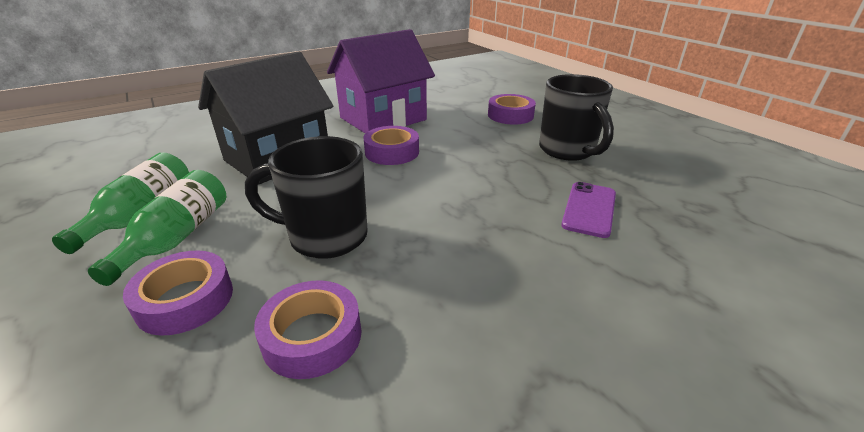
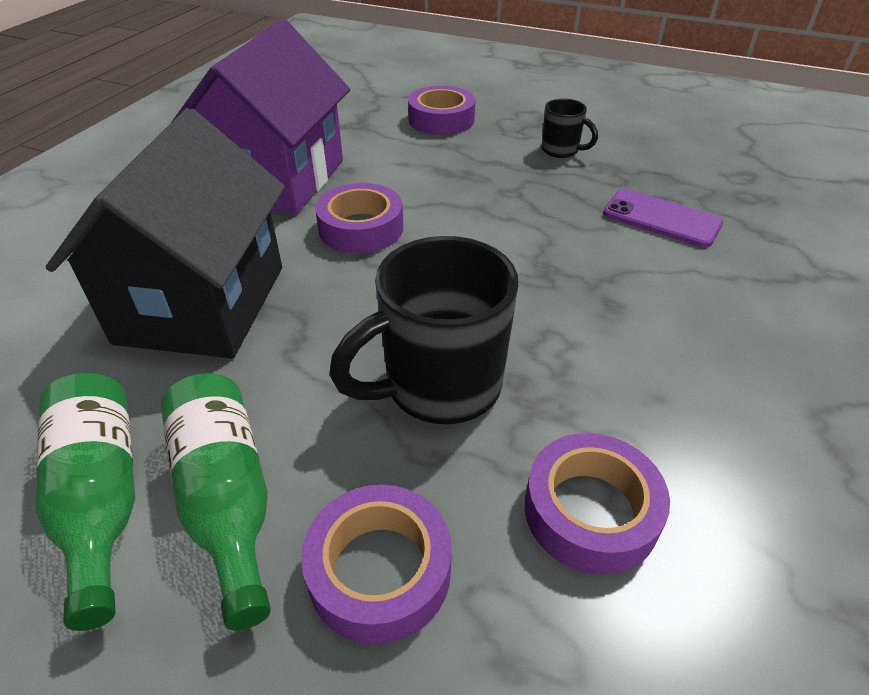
camera: 35 degrees left, 10 degrees up
(568, 151) = (561, 151): black mug -> black mug, size x0.50
(589, 209) = (661, 219): purple phone -> purple phone turned 45 degrees counterclockwise

